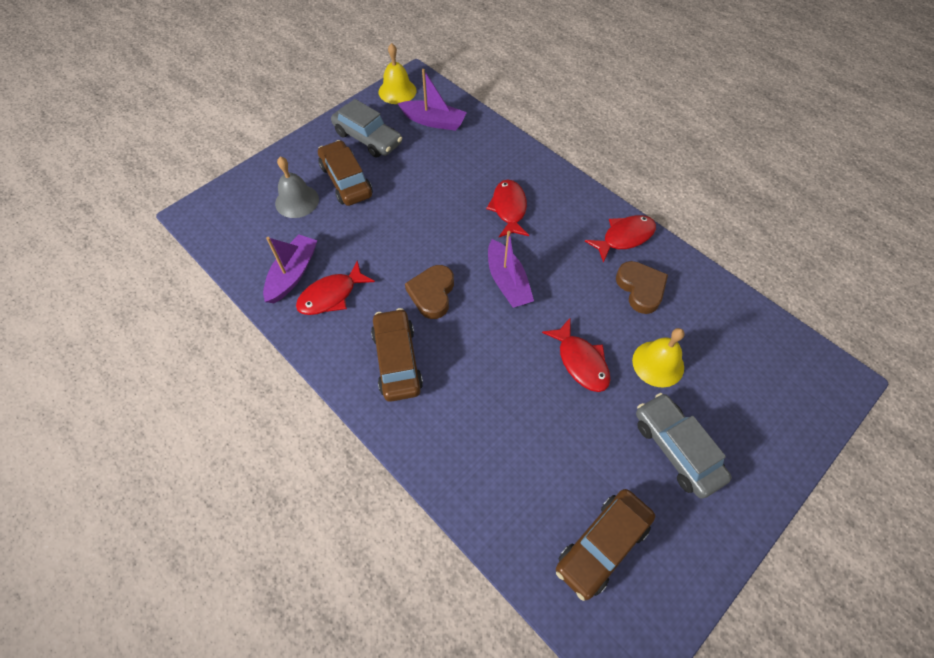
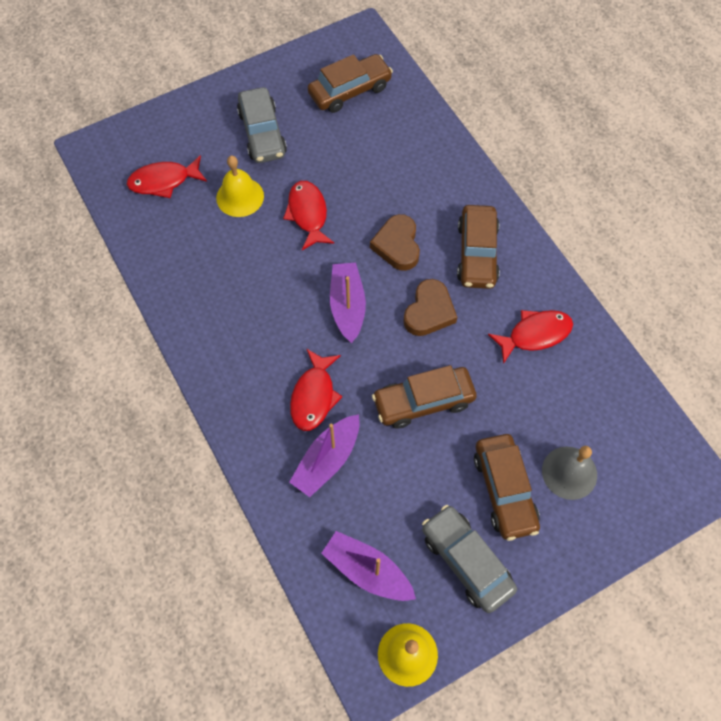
camera: 165 degrees left, 5 degrees up
(293, 274) = (575, 370): purple boat -> purple boat (327, 460)
(420, 223) = (423, 401): none -> brown car
(624, 237) = (201, 327): red fish -> red fish (164, 181)
(640, 289) = (216, 267): brown heart -> brown heart (397, 245)

